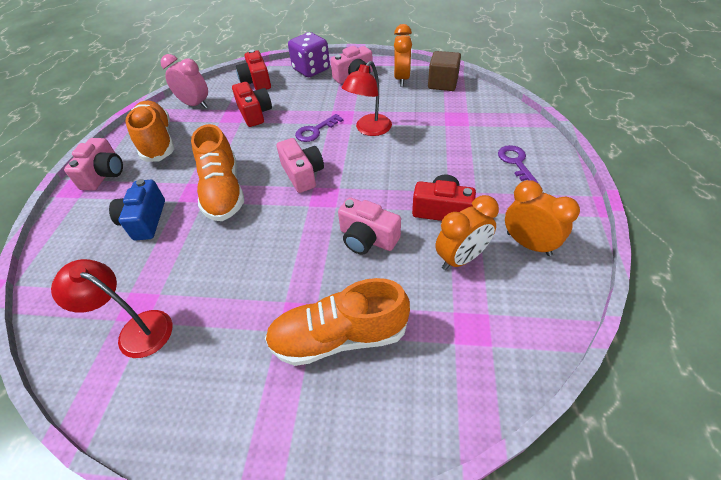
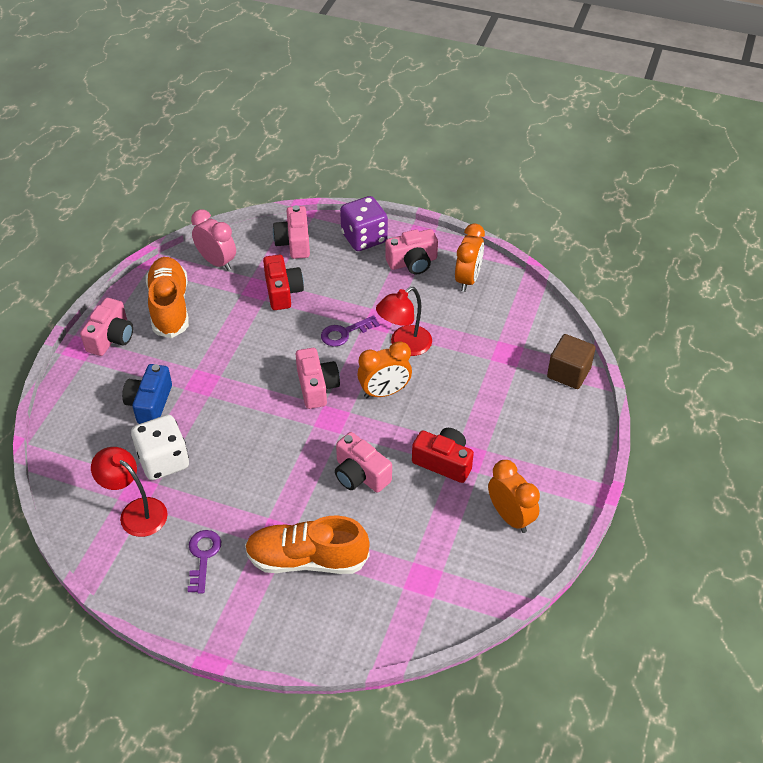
camera: 10 degrees right, 0 degrees up
(163, 269) = (163, 461): none -> white dice
(223, 191) = (231, 388): orange shoe -> none
(256, 82) = (294, 242): red camera -> pink camera
(442, 83) = (513, 298): brown cube -> brown cube (568, 373)
(461, 258) = (440, 515): orange clock -> orange clock (384, 392)
(515, 162) = (544, 426): purple key -> purple key (203, 556)

